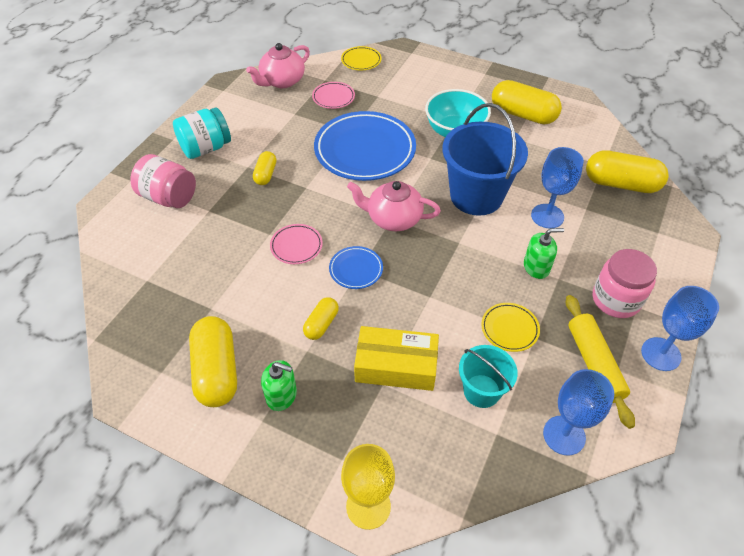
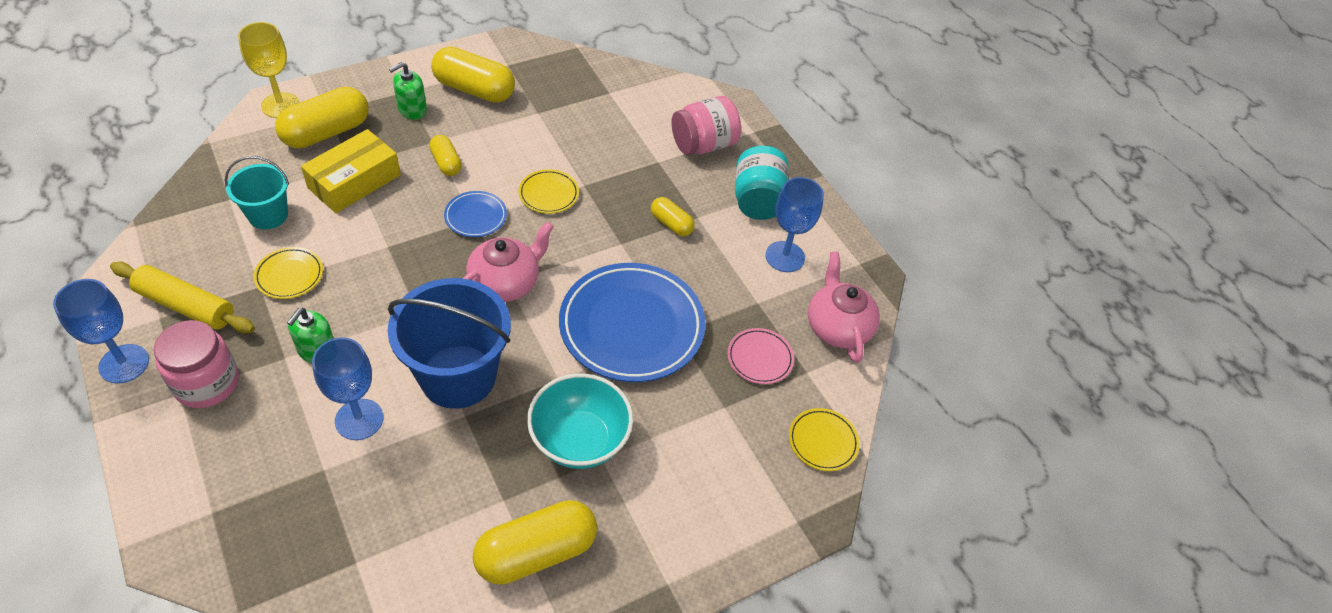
camera: 120 degrees right, 0 degrees up
(296, 246) = (548, 194): pink plate -> yellow plate
(564, 435) = (173, 235): blue goblet -> blue goblet (785, 257)
(621, 184) = (309, 549): yellow capsule -> yellow capsule (326, 132)

